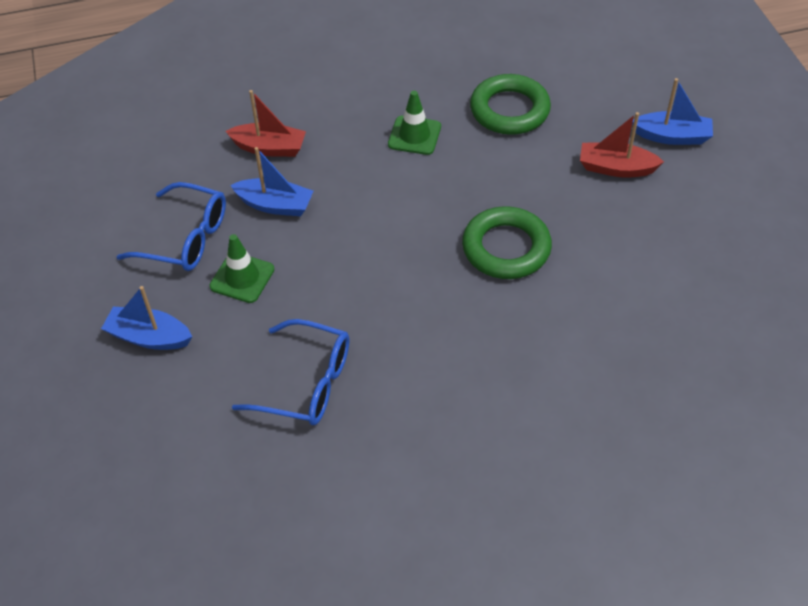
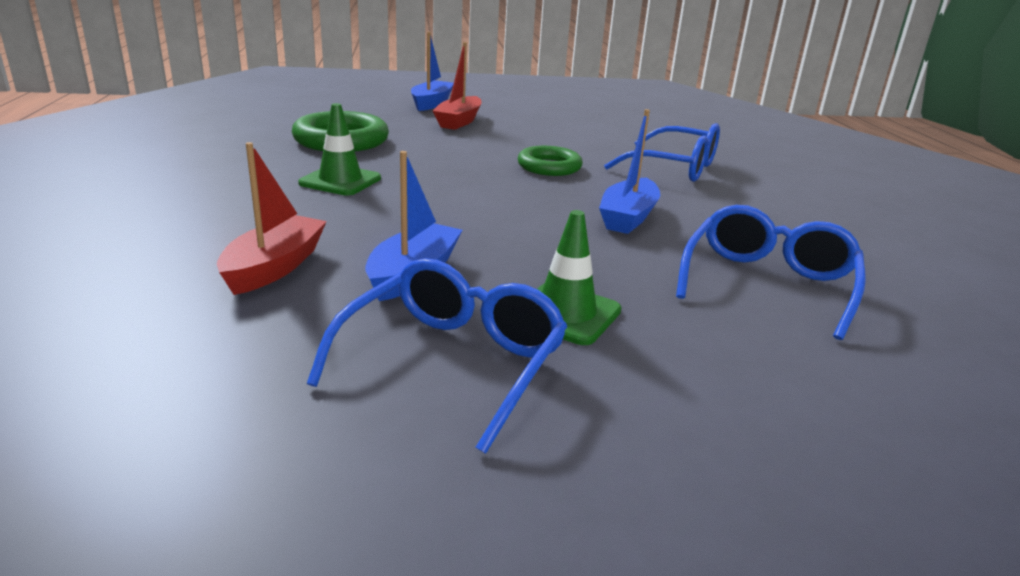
camera: 85 degrees left, 25 degrees down
(149, 337) = (706, 420): blue boat -> blue boat (628, 217)
(506, 248) = (549, 167): green ring -> green ring, size x0.66
(551, 340) = (674, 167): none -> blue glasses

